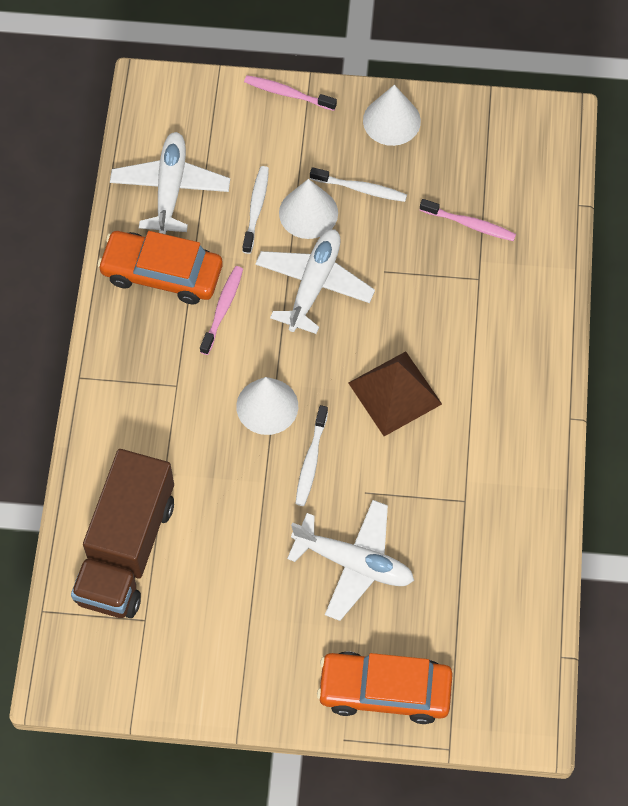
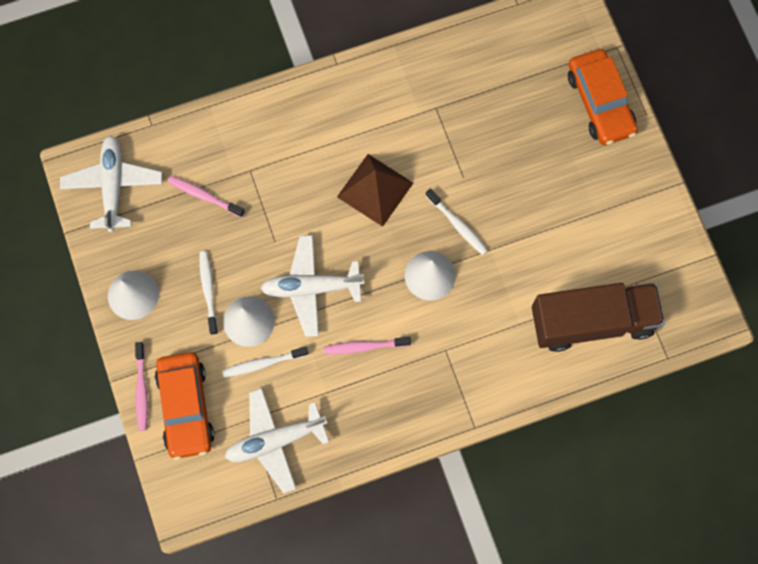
camera: 115 degrees left, 10 degrees up
(162, 273) = (355, 409): orange car -> orange car (186, 407)
(311, 460) = (457, 224): white toothbrush -> white toothbrush turned 60 degrees clockwise
(353, 563) = (520, 161): white plane -> white plane (113, 186)
(469, 224) = (204, 196): pink toothbrush -> pink toothbrush turned 60 degrees counterclockwise

